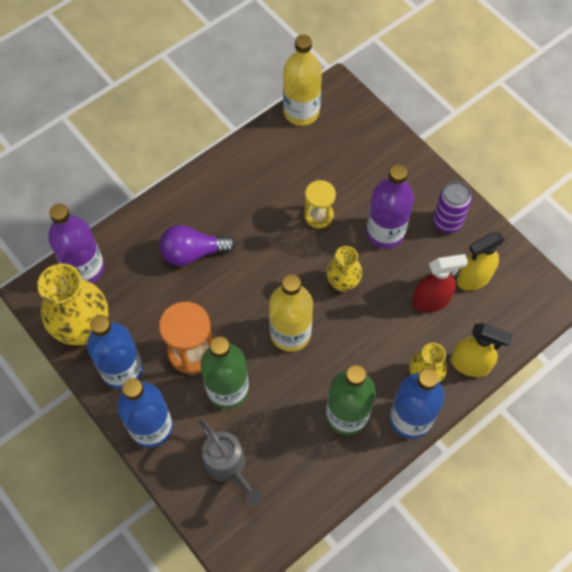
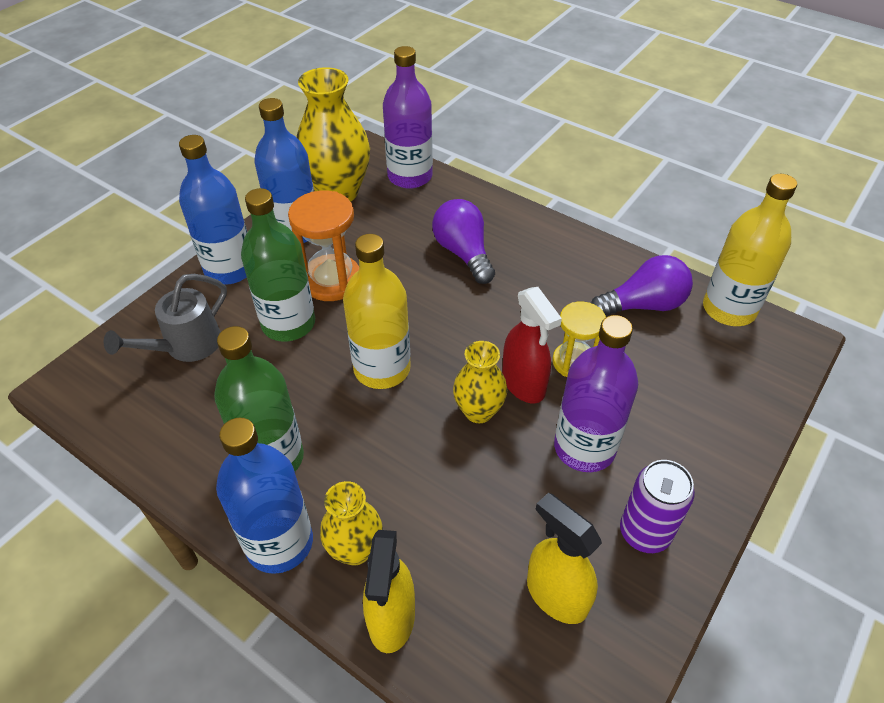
camera: 75 degrees right, 15 degrees down
(282, 158) = (643, 305): none -> purple light bulb
(431, 301) = (490, 535): red spray bottle -> red spray bottle (523, 384)

